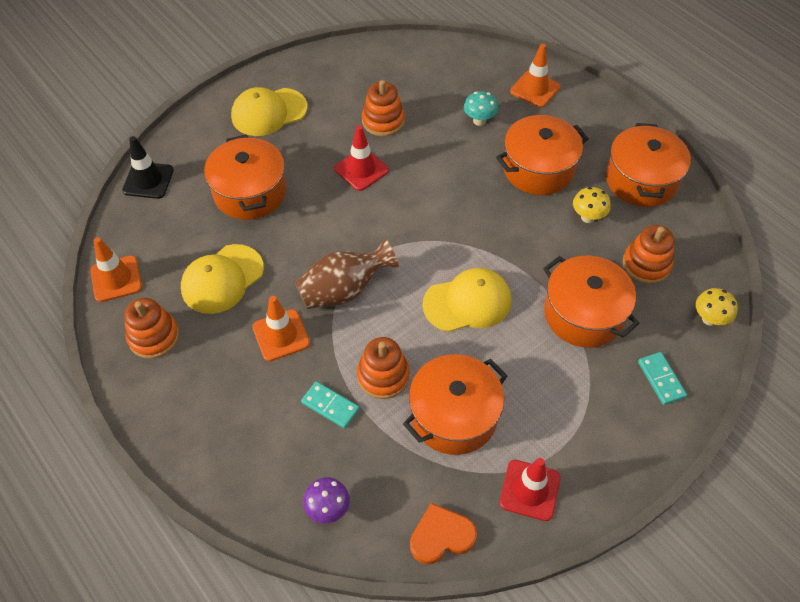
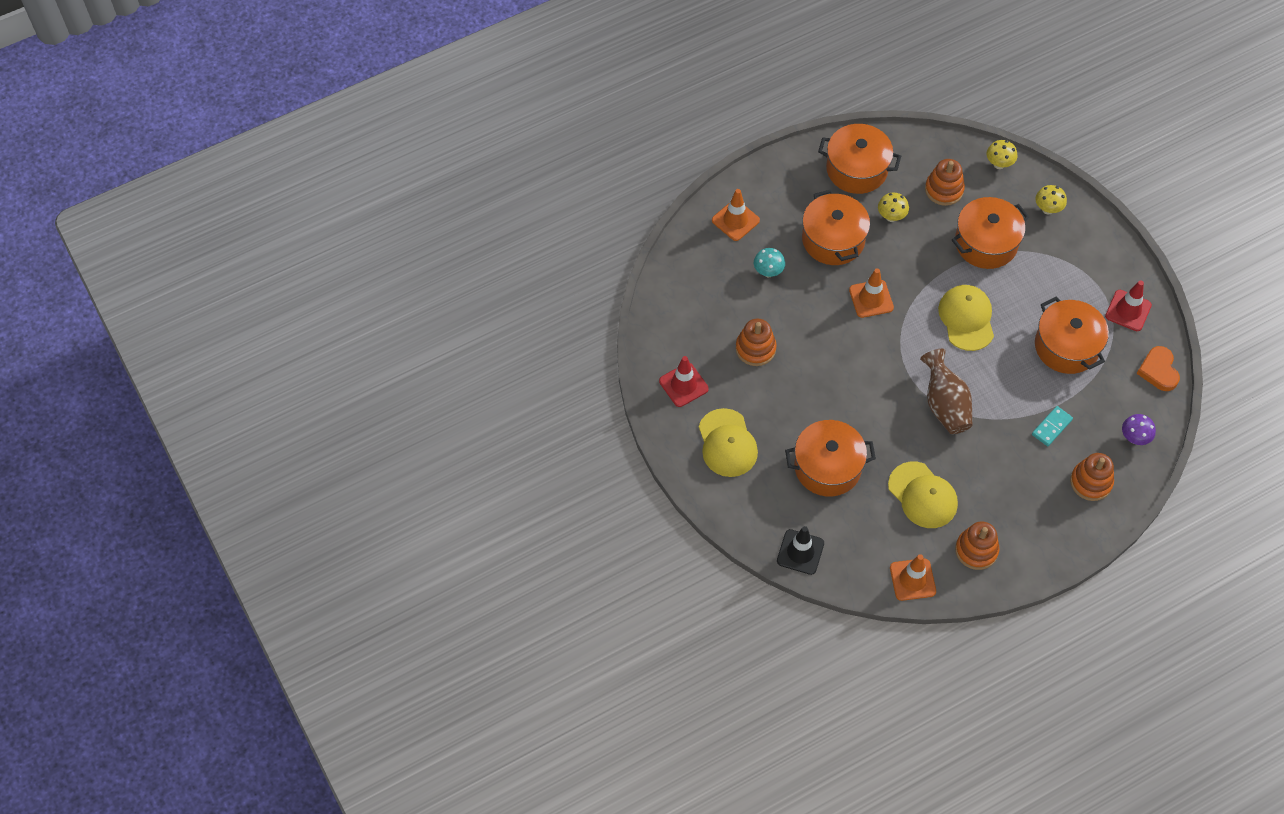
camera: 80 degrees left, 5 degrees up
(281, 335) = (984, 455): orange traffic cone -> orange traffic cone (871, 299)
(361, 169) = (813, 374): red traffic cone -> red traffic cone (683, 385)
(383, 376) = (1028, 388): orange stacking toy -> orange stacking toy (1091, 482)
(661, 379) = (1047, 209): turquoise domino -> yellow mushroom

